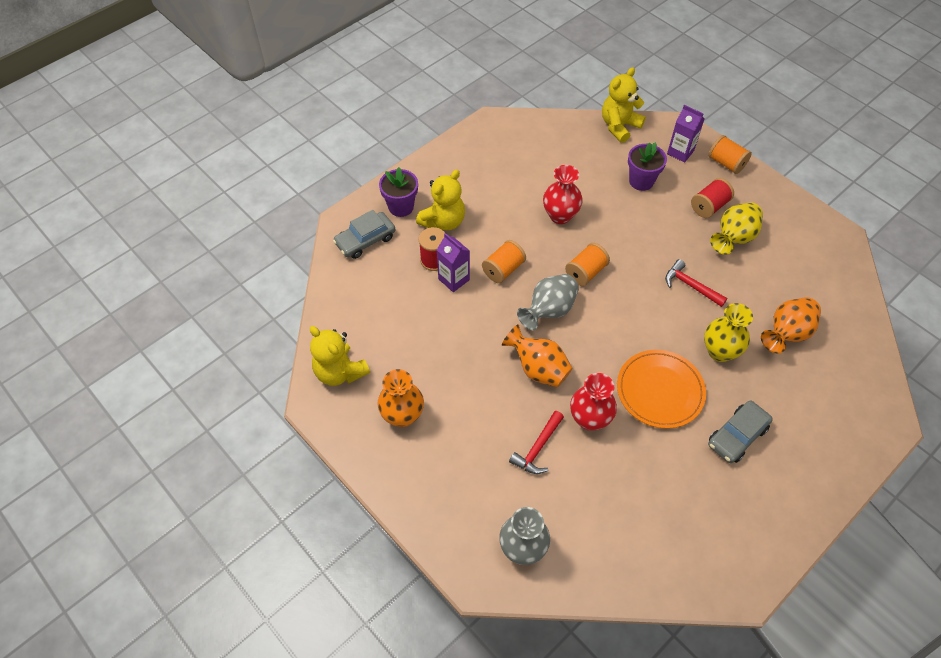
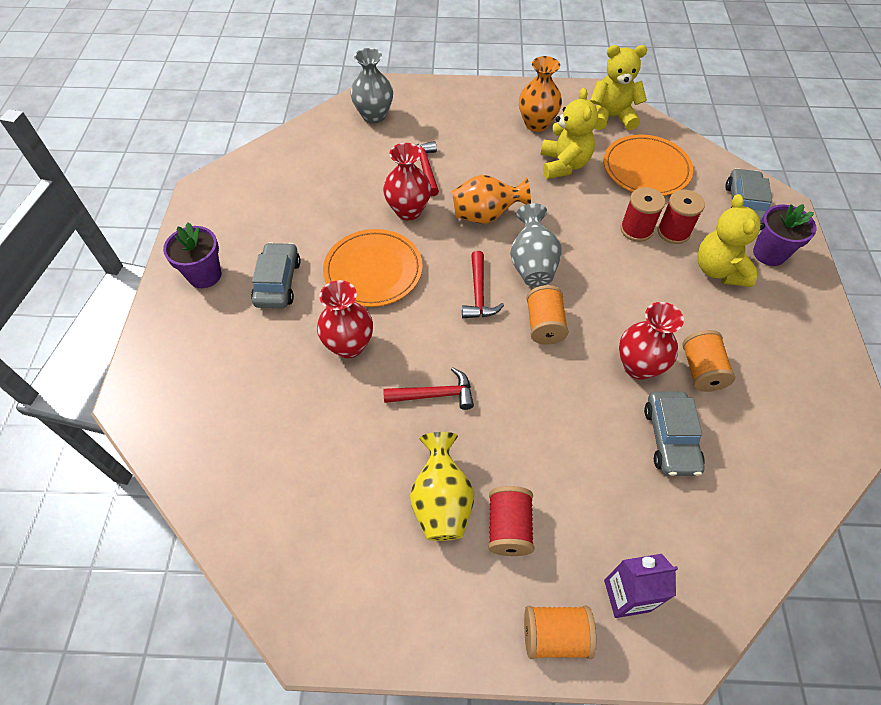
camera: 135 degrees right, 0 degrees up
(383, 311) = (646, 169): none -> orange plate
(454, 279) = (636, 229): purple carton -> red spool
(503, 269) = (612, 269): orange spool -> orange spool (701, 370)
(587, 180) = (670, 438): none -> grey car
(604, 320) = (479, 293): none -> red hammer
(619, 126) = (741, 568): yellow teddy bear -> yellow teddy bear (564, 165)
(641, 181) = (617, 493): purple flower pot -> purple flower pot (205, 275)
(719, 351) = (349, 345): yellow vase -> red vase
(786, 334) = (295, 418): orange vase -> none

